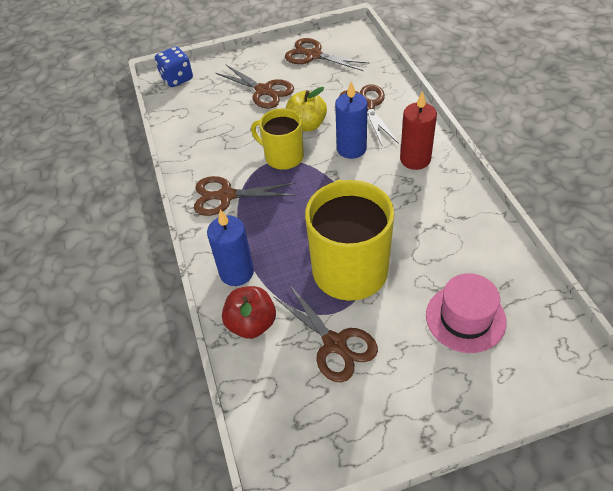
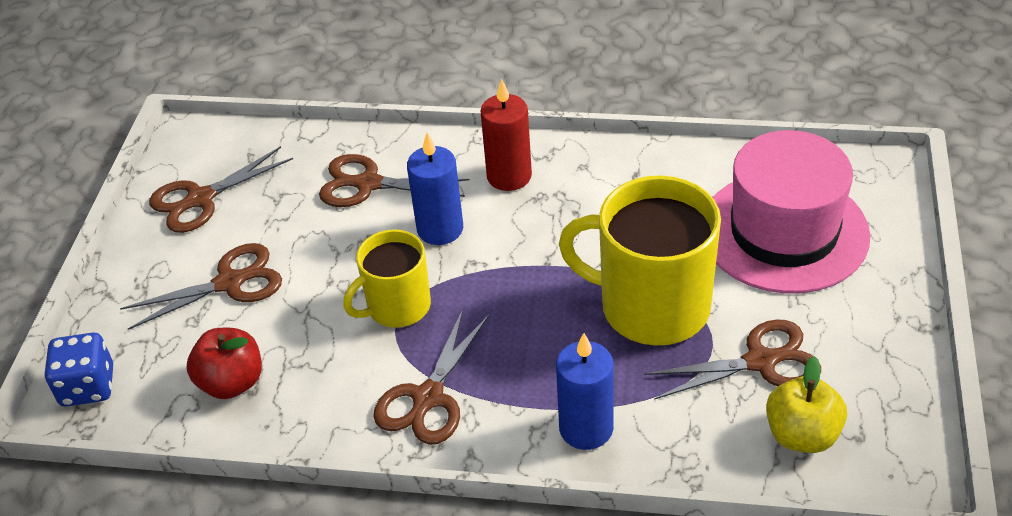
camera: 65 degrees left, 5 degrees down
(252, 324) = (685, 437): red apple -> red apple (232, 382)
(307, 125) = (352, 259): yellow apple -> yellow apple (802, 435)
(465, 318) = (784, 232): pink hat -> pink hat, size x1.67

